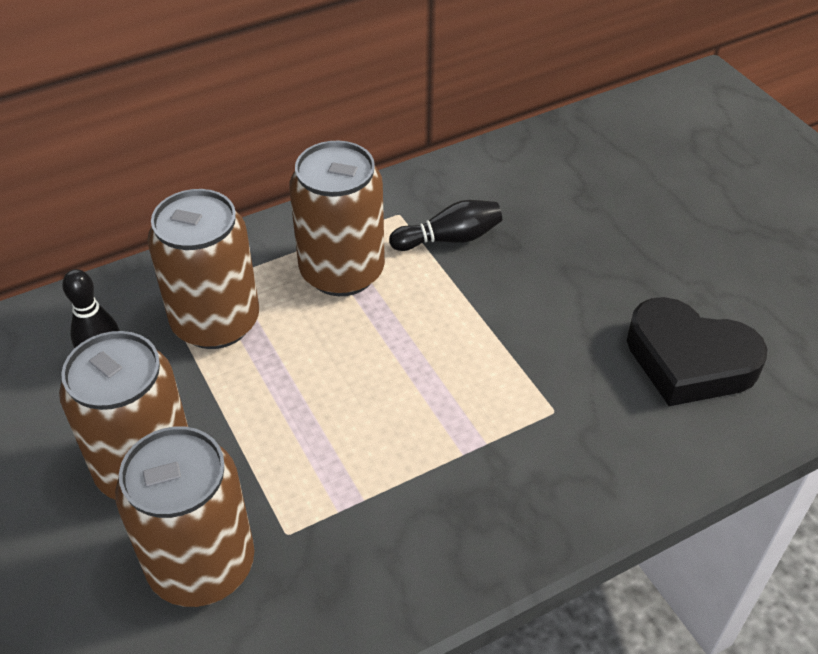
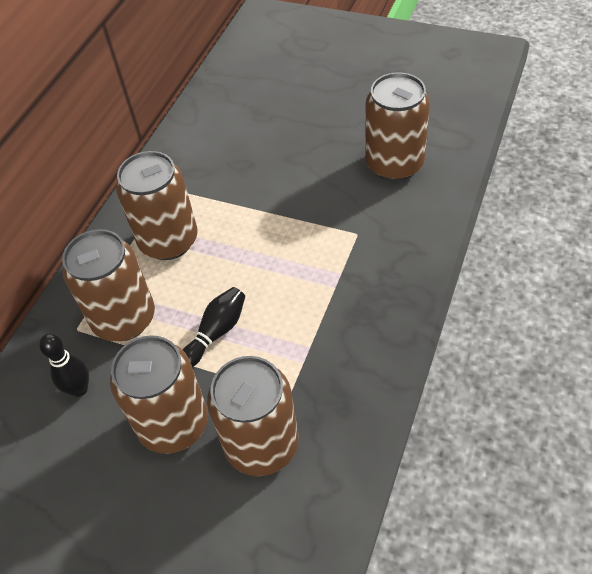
camera: 35 degrees left, 5 degrees up
(449, 238) = (210, 183): black bowling pin -> black bowling pin (217, 332)
(689, 360) = (394, 164): black heart -> brown can

